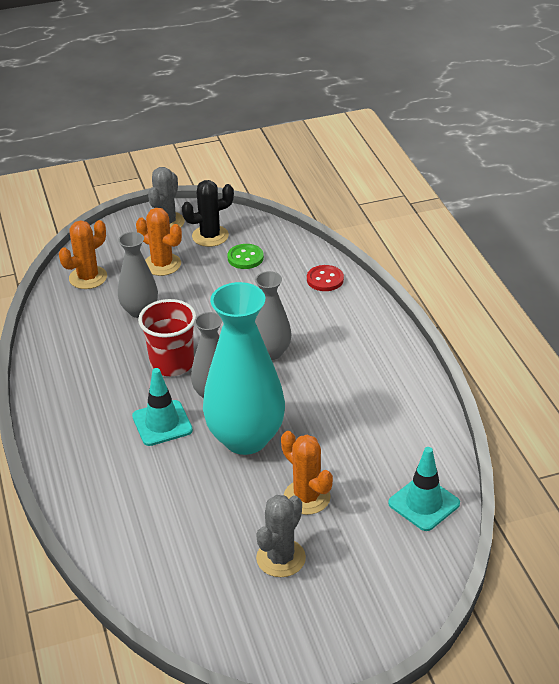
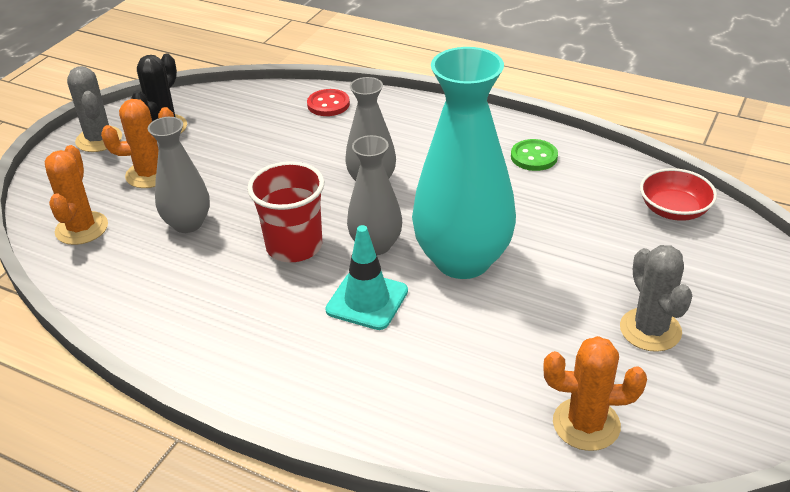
camera: 45 degrees left, 0 degrees up
(245, 258) = (228, 126): green button -> green button (534, 157)
(307, 497) = (588, 268): orange cactus -> orange cactus (586, 424)
(424, 503) = (674, 210): turquoise traffic cone -> red bowl

